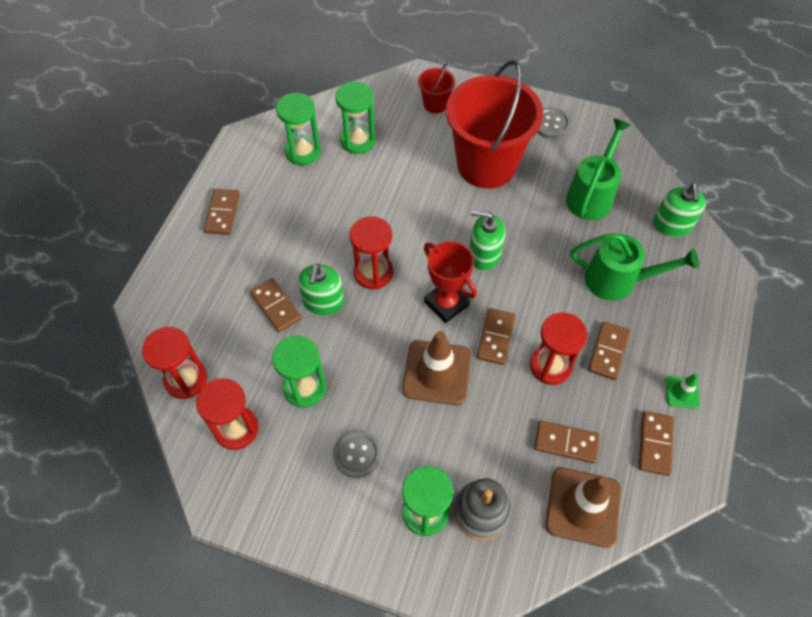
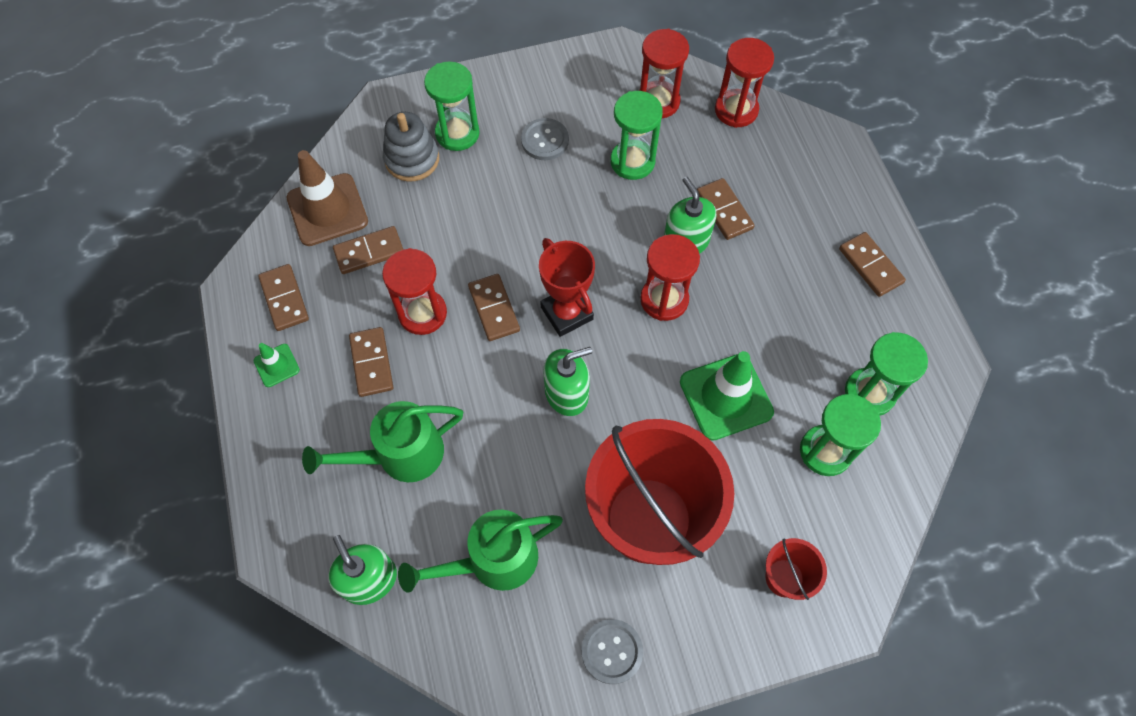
camera: 145 degrees right, 5 degrees up
(276, 306) = (724, 210): brown domino -> brown domino turned 45 degrees clockwise
(387, 196) = (726, 397): none -> green traffic cone
(437, 372) = (527, 242): brown traffic cone -> none
(446, 303) = (567, 313): red trophy -> red trophy turned 45 degrees clockwise
(591, 195) = (492, 561): green watering can -> green watering can turned 75 degrees clockwise

